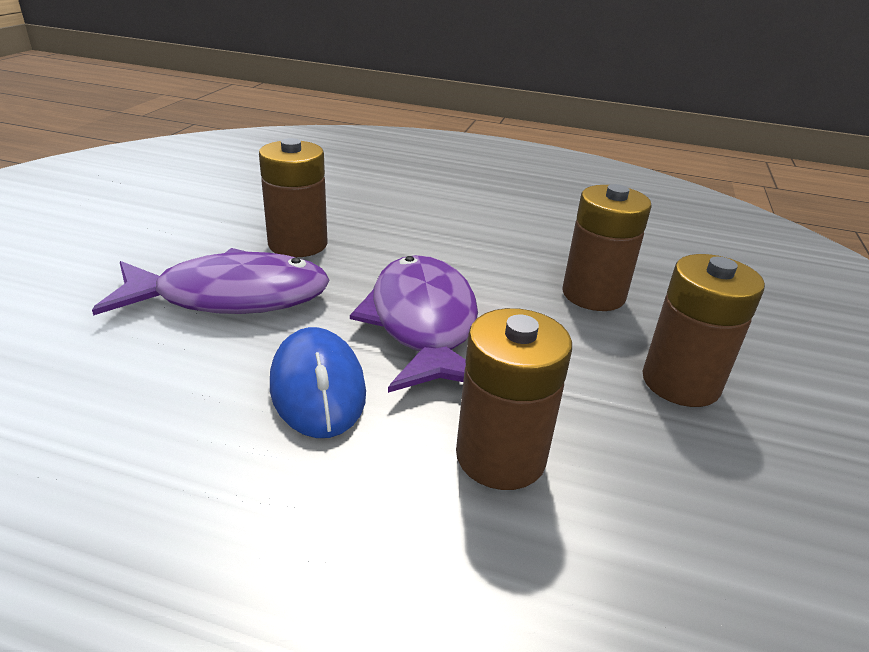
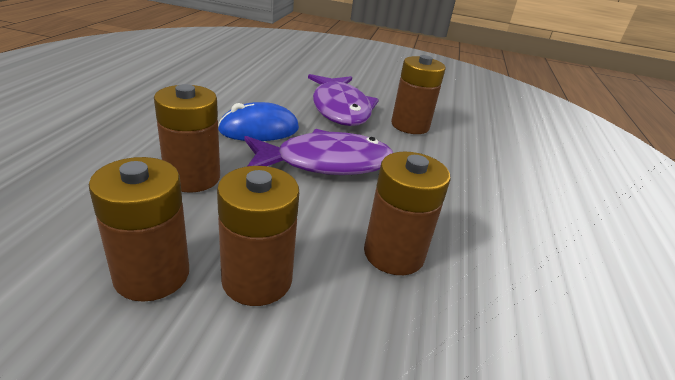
camera: 85 degrees right, 0 degrees up
(722, 466) = (152, 275): none -> brown battery

